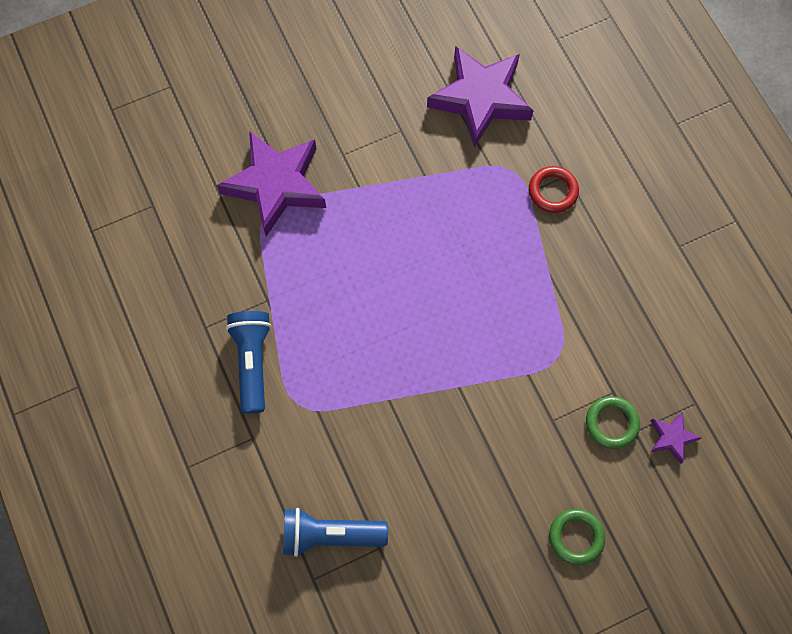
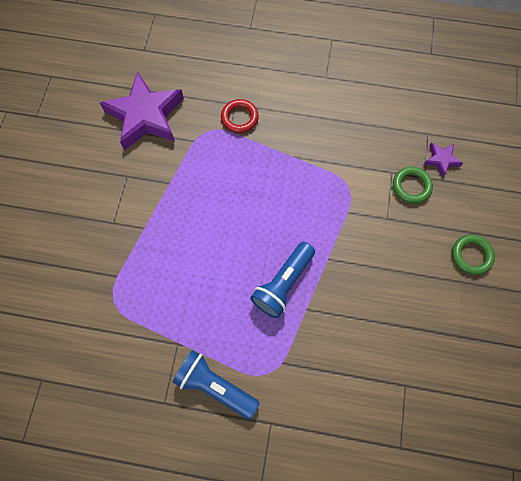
camera: 55 degrees left, 0 degrees up
(276, 185) = (98, 281): purple star -> none
(330, 535) = (376, 414): blue flashlight -> blue flashlight (283, 283)

